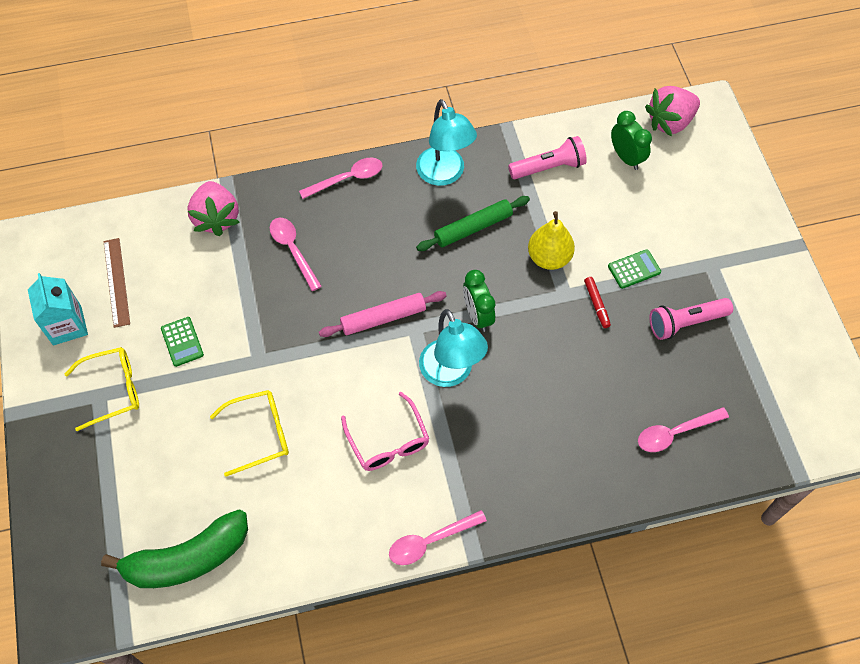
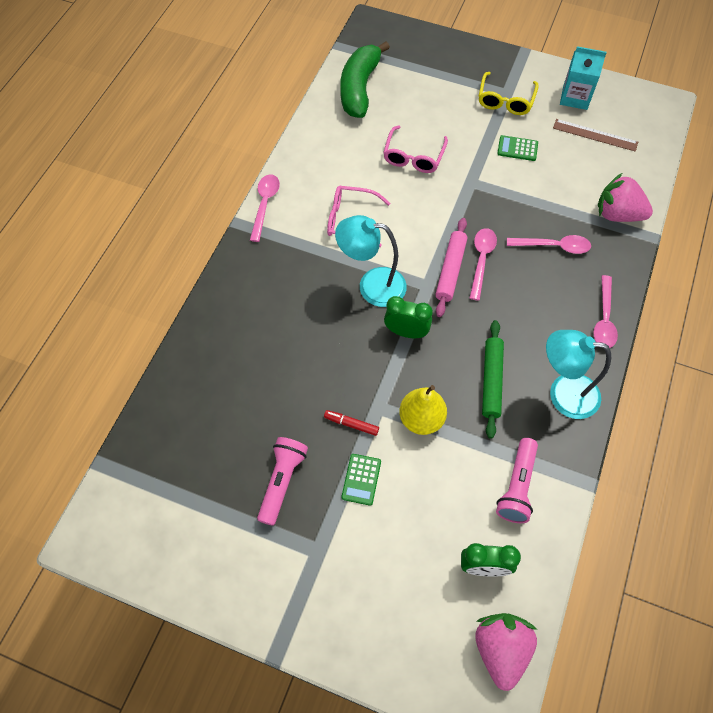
camera: 125 degrees right, 0 degrees up
(259, 434) = (413, 156): yellow glasses -> pink glasses
(675, 432) = (205, 400): pink spoon -> pink spoon (481, 260)

